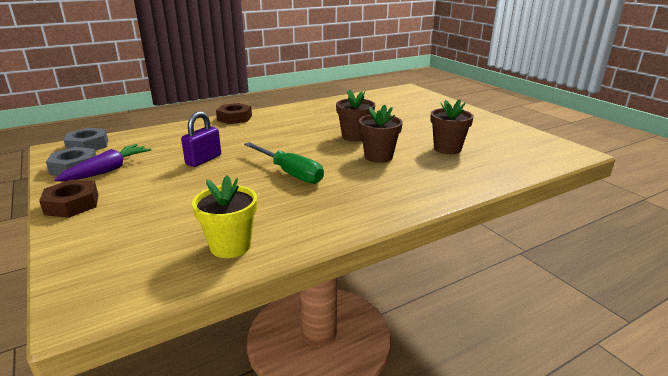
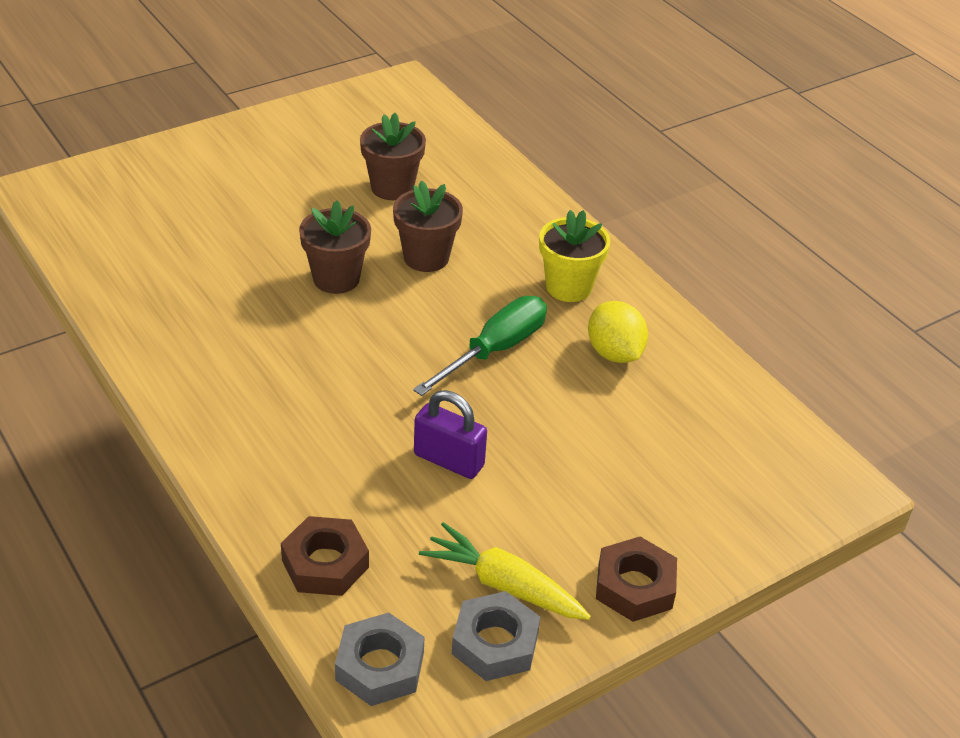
camera: 95 degrees left, 15 degrees up
(108, 170) = (503, 584): purple carrot -> yellow carrot
(230, 246) = (704, 390): yellow flower pot -> yellow flower pot (568, 287)
(234, 118) = (212, 450): brown nut -> brown nut (325, 563)
(280, 211) = (614, 353): none -> yellow lemon

